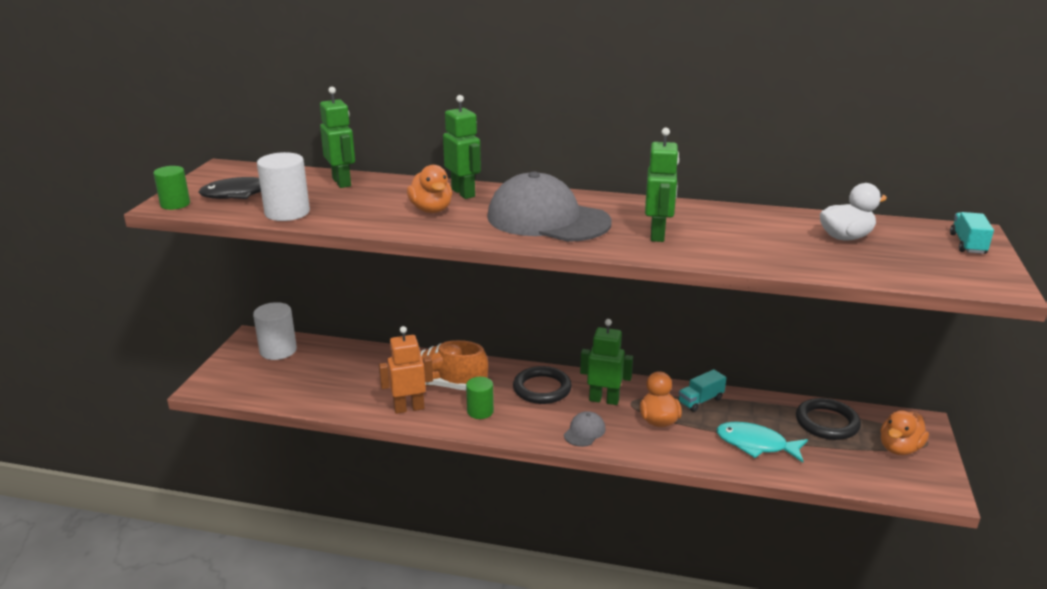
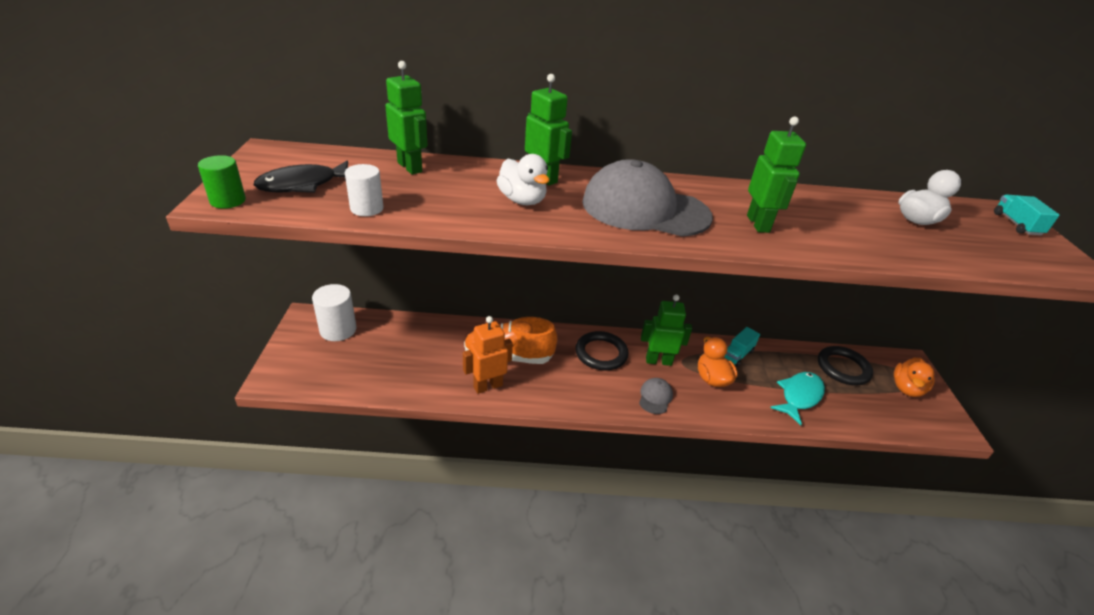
camera: 15 degrees left, 10 degrees up
(287, 212) = (367, 208): white cylinder -> white cylinder, size x0.66
(431, 210) = (522, 200): orange duck -> white duck
(480, 411) = (555, 383): green cylinder -> none
(755, 444) = (799, 396): turquoise fish -> turquoise fish turned 120 degrees clockwise

